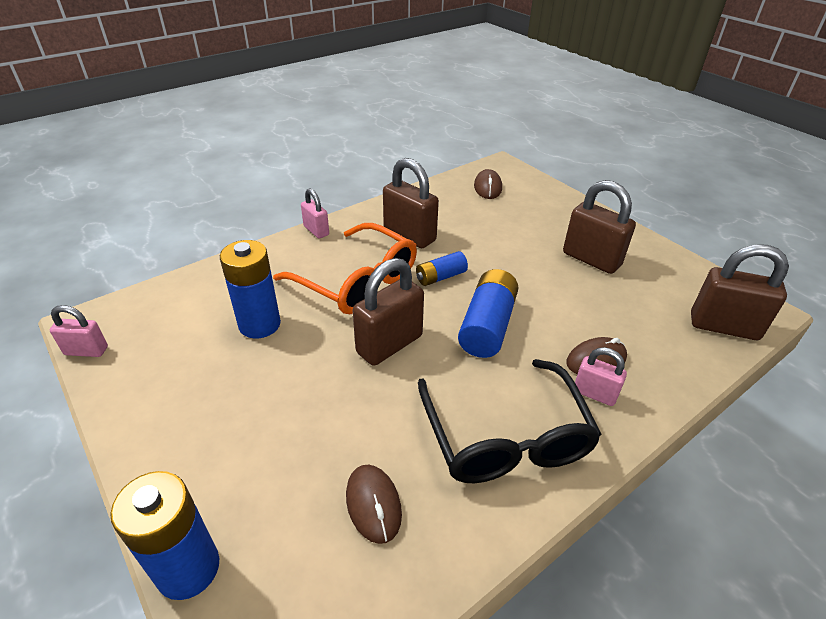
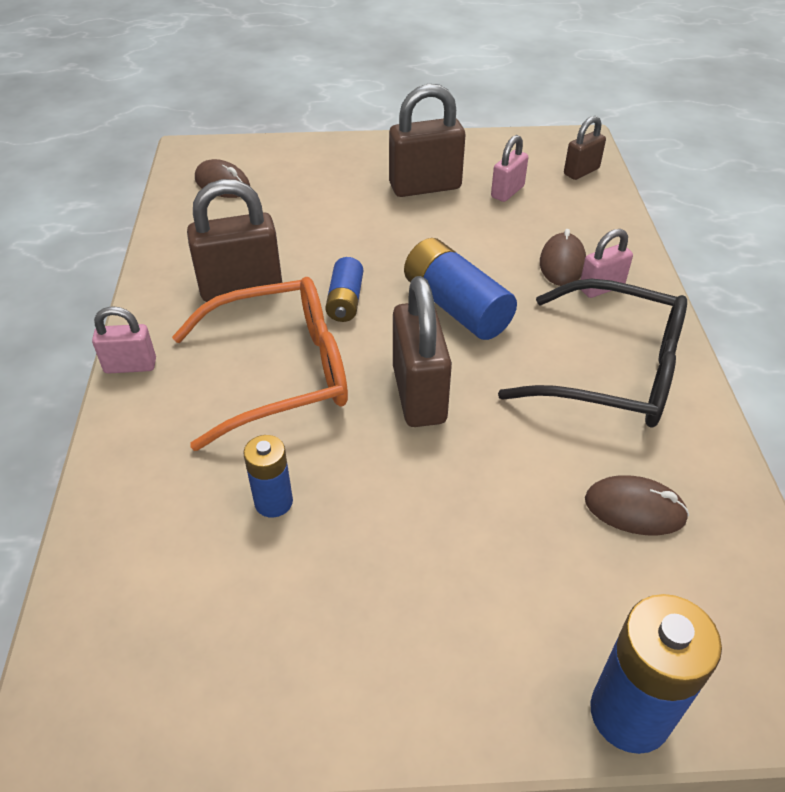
camera: 55 degrees left, 5 degrees up
(86, 351) = (135, 746): pink padlock -> pink padlock (507, 192)
(259, 324) = (273, 502): blue battery -> blue battery, size x0.59
(723, 326) = (581, 171): brown padlock -> brown padlock, size x0.57

